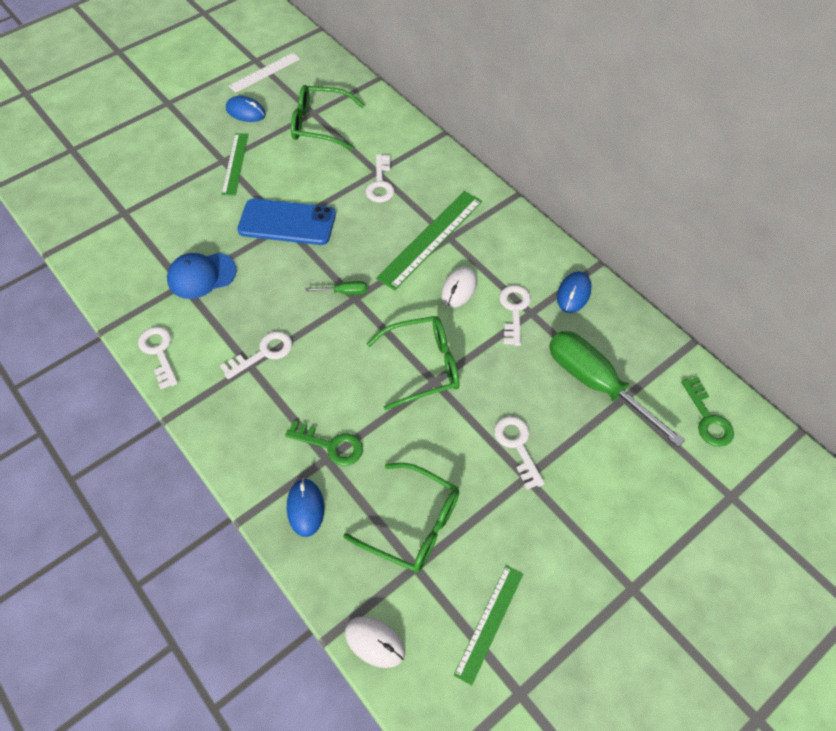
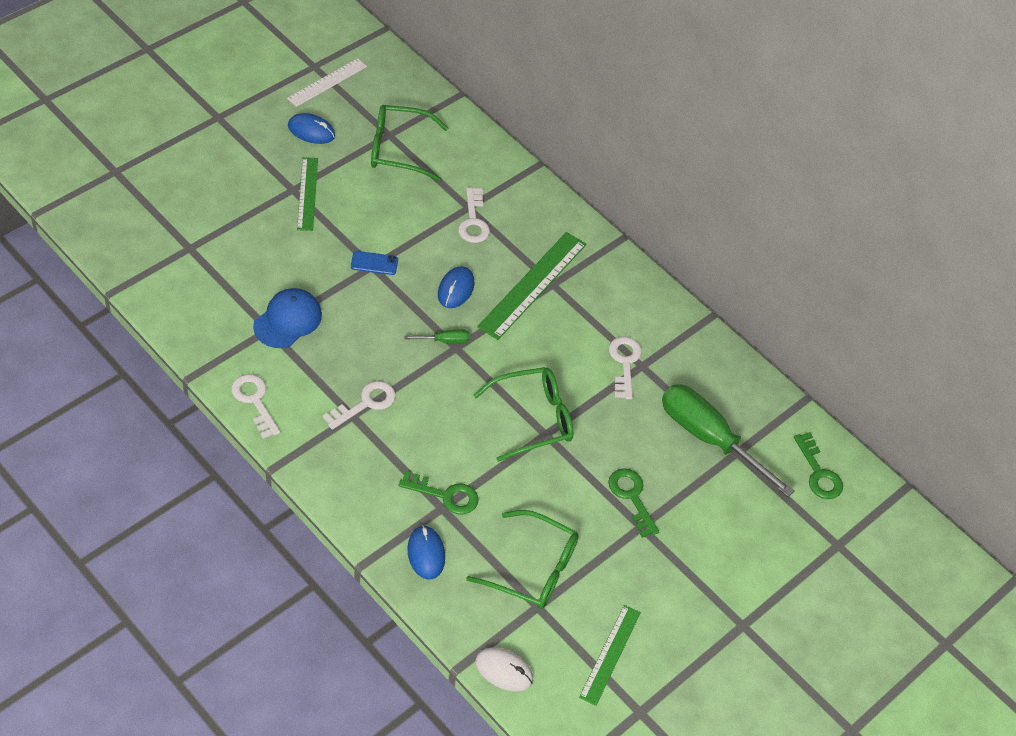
camera: 10 degrees left, 5 degrees down
(201, 275) = (288, 320): blue cap -> blue cap turned 150 degrees clockwise
(287, 222) = (374, 263): blue phone -> blue phone, size x0.45
(459, 289) = (566, 339): white mouse -> none
(517, 446) = (631, 497): white key -> green key
(573, 294) = (686, 347): blue mouse -> blue mouse (456, 289)

